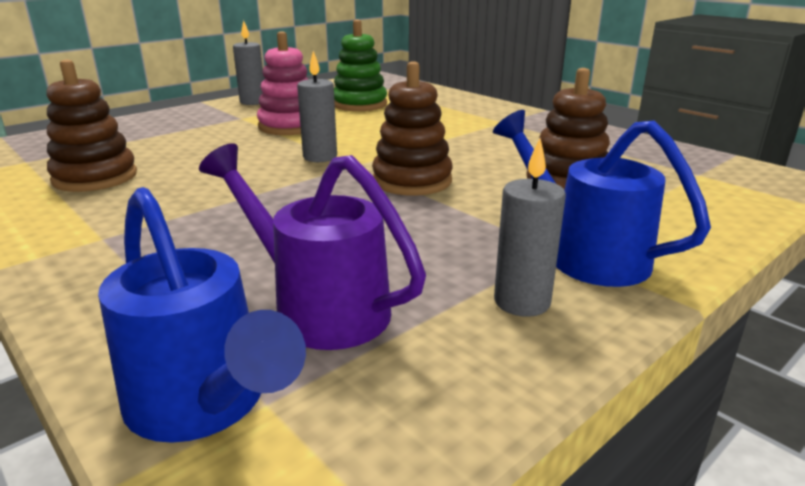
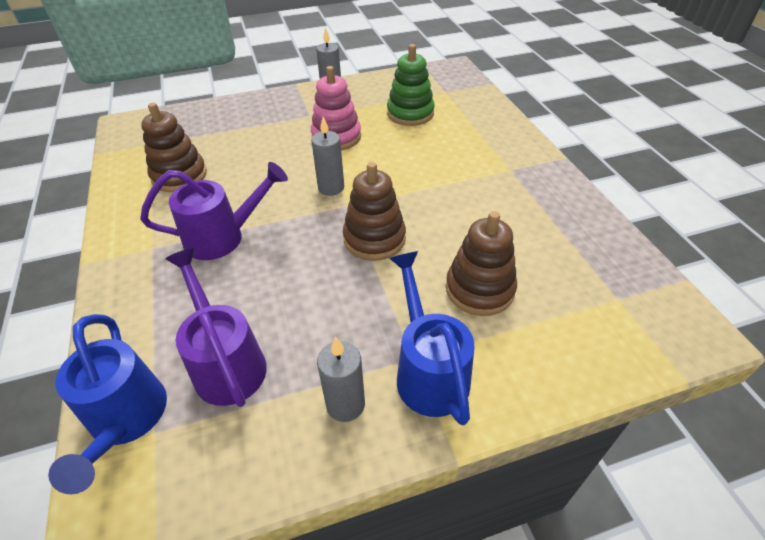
camera: 25 degrees right, 20 degrees up
(208, 211) = (222, 237): none -> purple watering can

